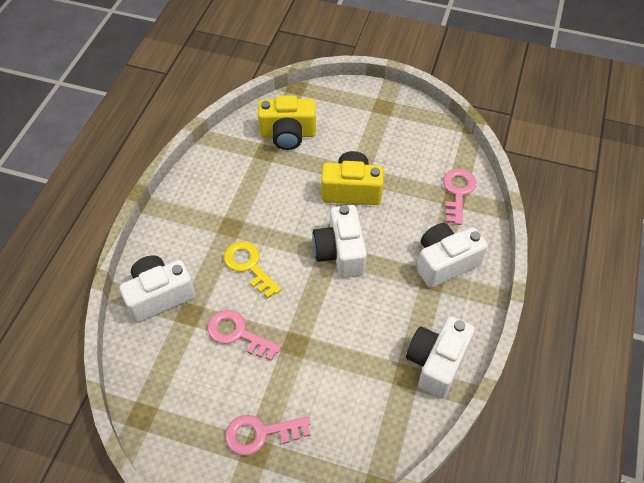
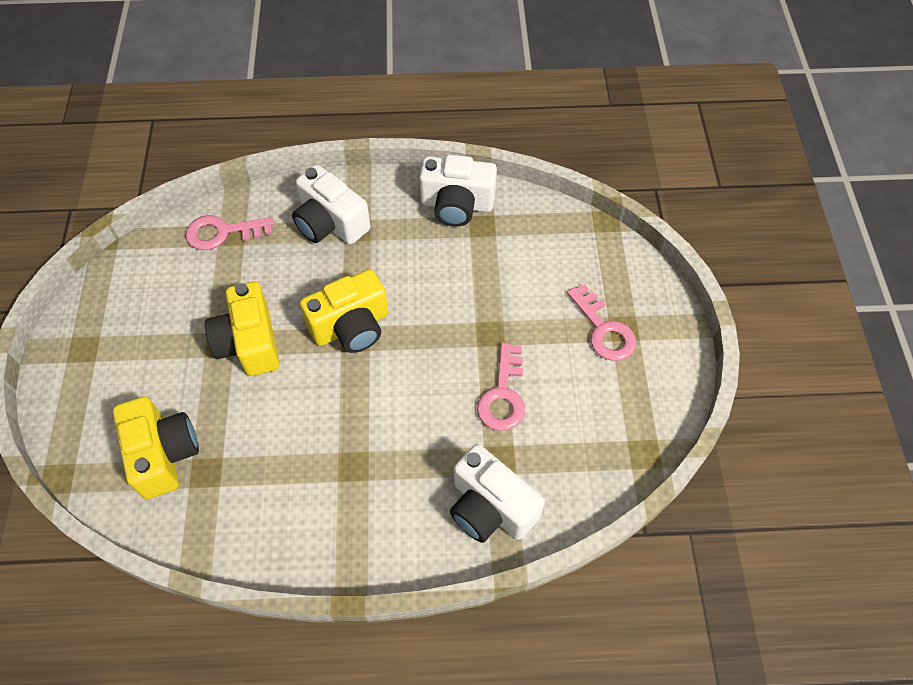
camera: 110 degrees left, 5 degrees up
(249, 266) = (406, 419): yellow key -> none
(340, 252) = (351, 326): white camera -> yellow camera

